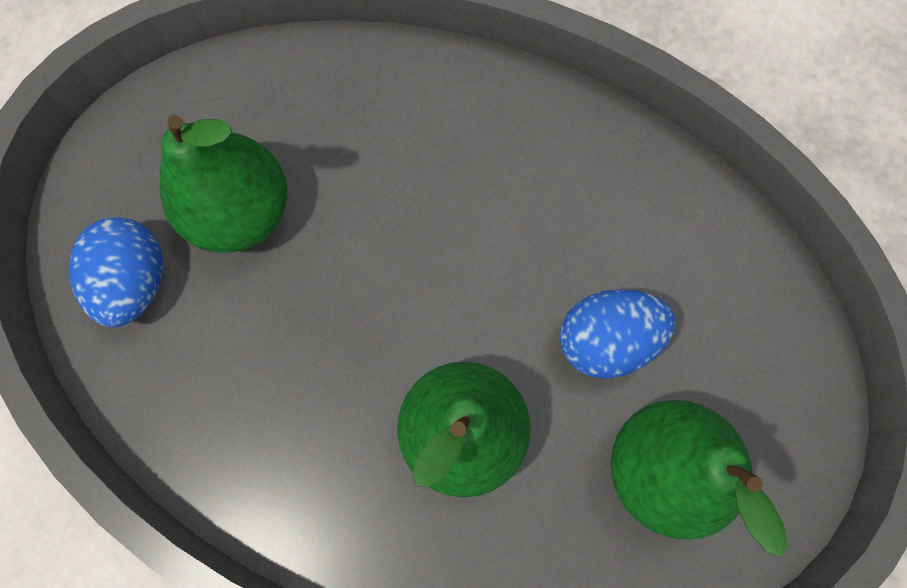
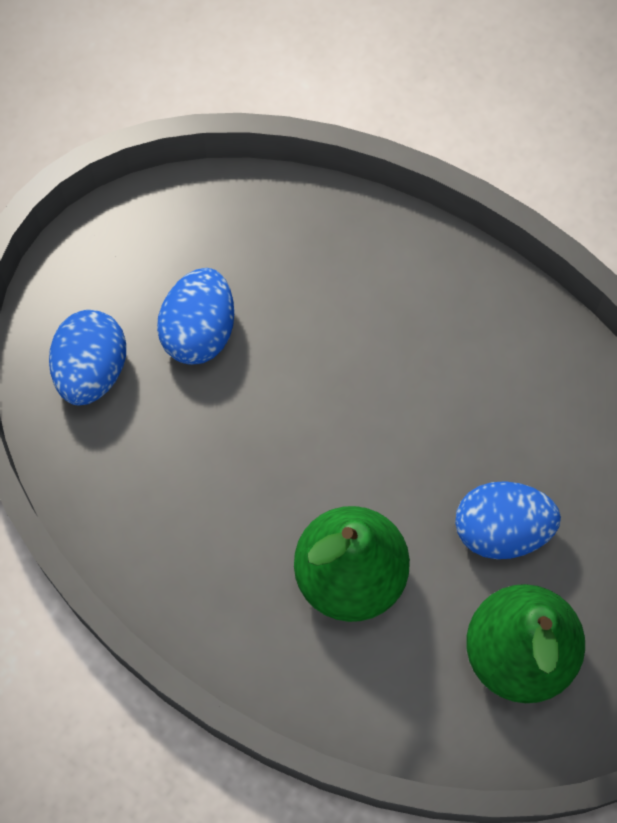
camera: 15 degrees right, 5 degrees down
(241, 212) = (199, 331): green pear -> blue egg

